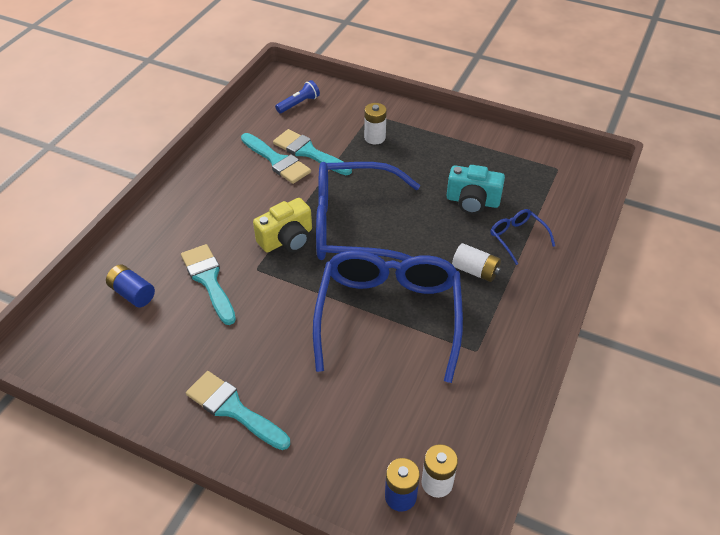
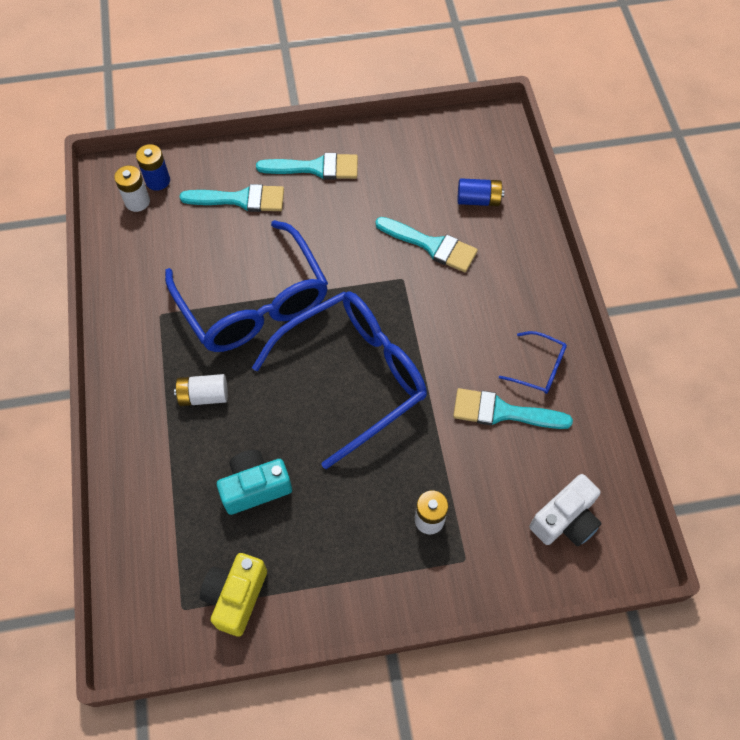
camera: 145 degrees right, 15 degrees up
(287, 239) = (404, 324): yellow camera -> yellow camera (236, 596)
(299, 104) = (565, 520): blue flashlight -> white camera
(308, 152) = (482, 446): turquoise brush -> turquoise brush (240, 199)
(517, 238) = (181, 463): blue glasses -> blue glasses (538, 368)

